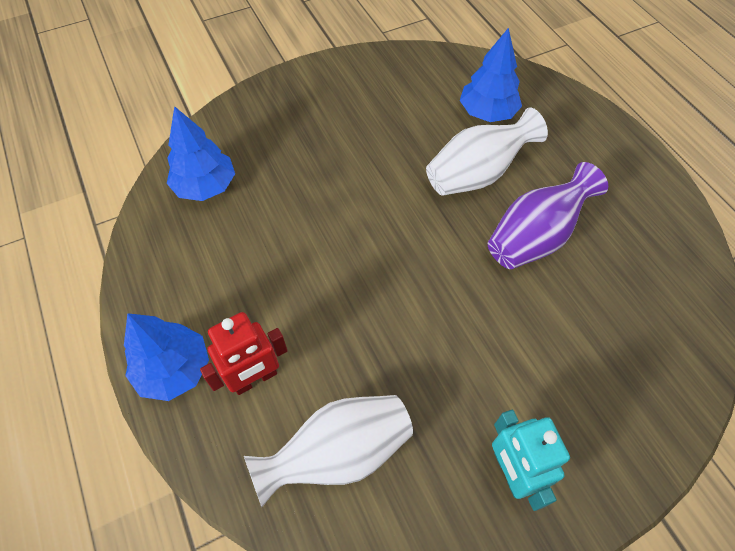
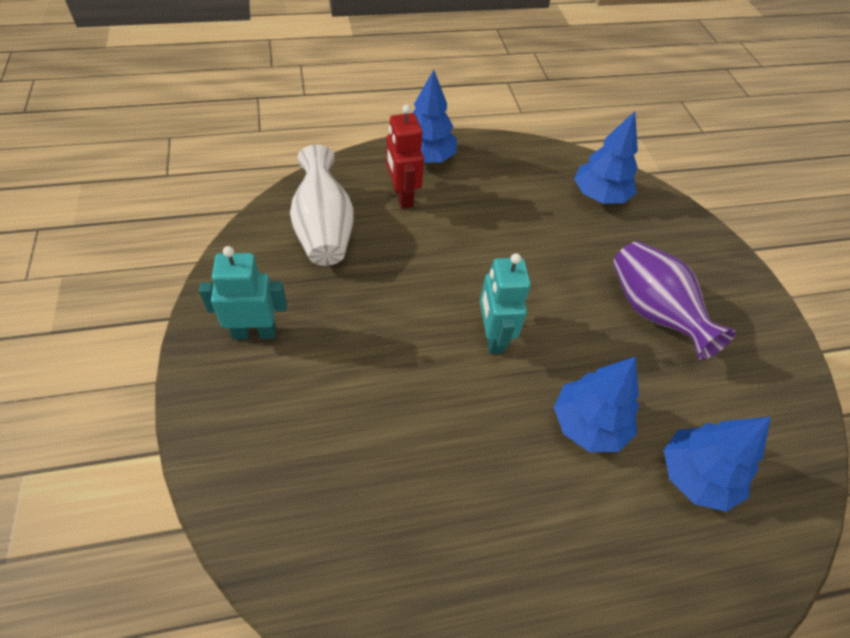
camera: 100 degrees right, 5 degrees down
(422, 250) = (492, 336): none -> turquoise robot
(477, 174) = (588, 424): white vase -> blue tree
(535, 237) = (485, 452): purple vase -> purple vase (653, 313)

